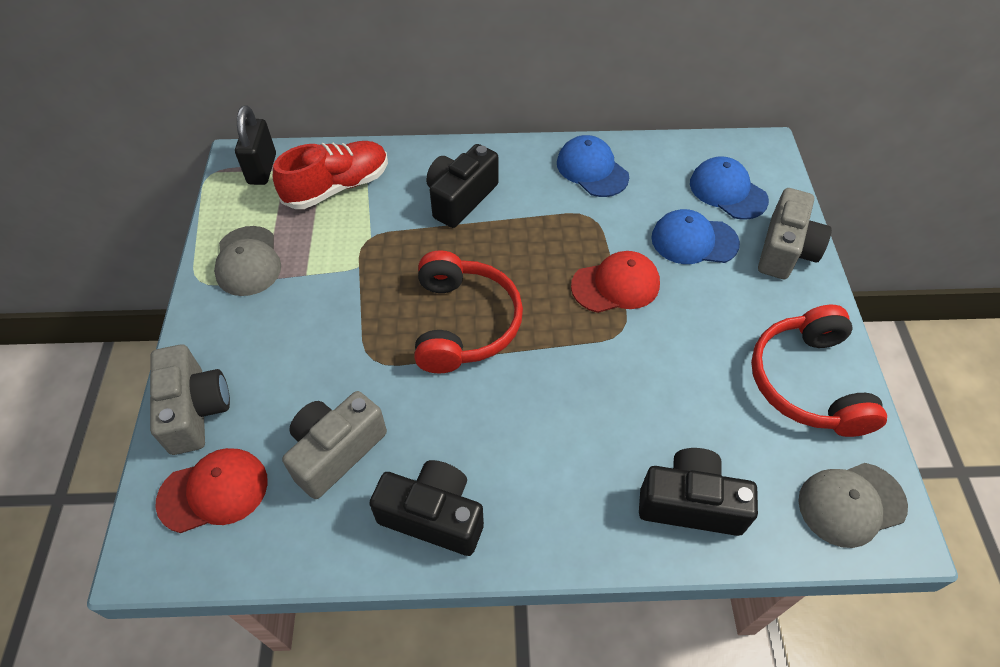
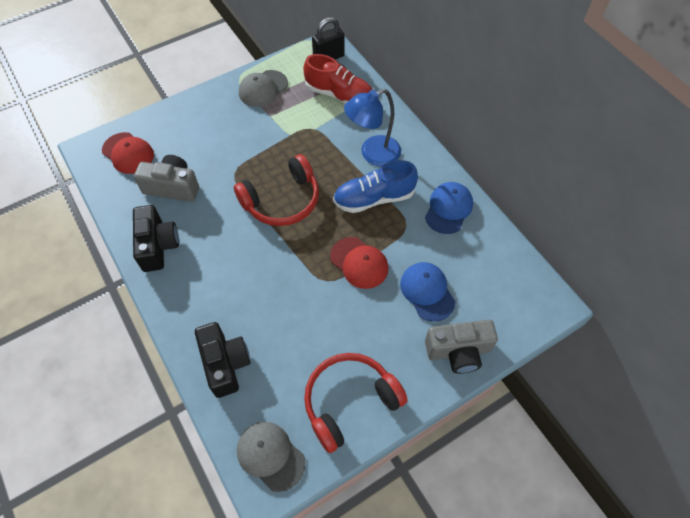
camera: 60 degrees right, 5 degrees up
(195, 410) = (165, 121): grey camera -> none
(460, 198) = (372, 154): black camera -> blue lamp
(529, 228) = (374, 198): none -> blue shoe
(727, 191) = (489, 295): blue cap -> none

